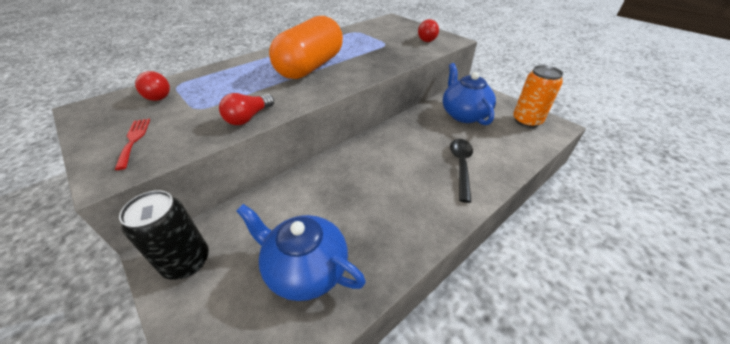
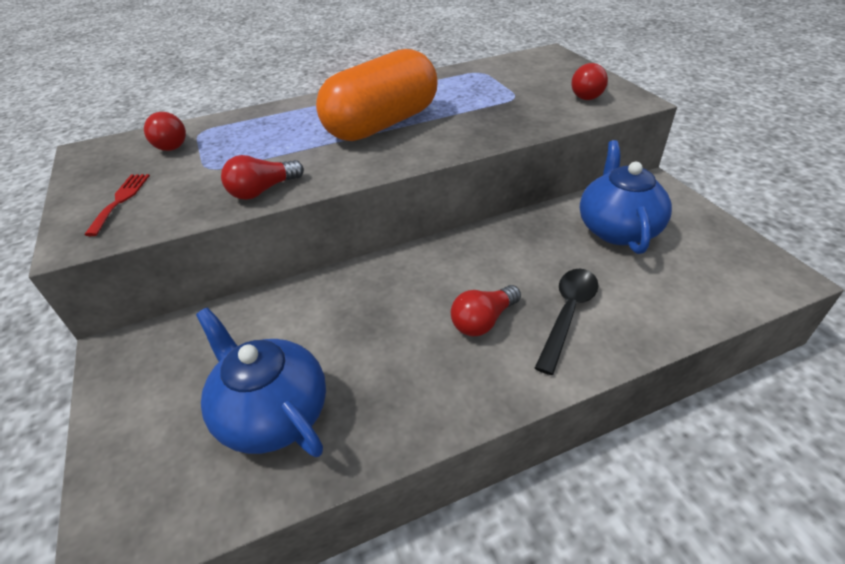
camera: 20 degrees right, 0 degrees up
(186, 261) = (141, 367): black can -> none
(415, 179) = (483, 321): none -> red light bulb
(526, 121) = (728, 258): orange can -> none

